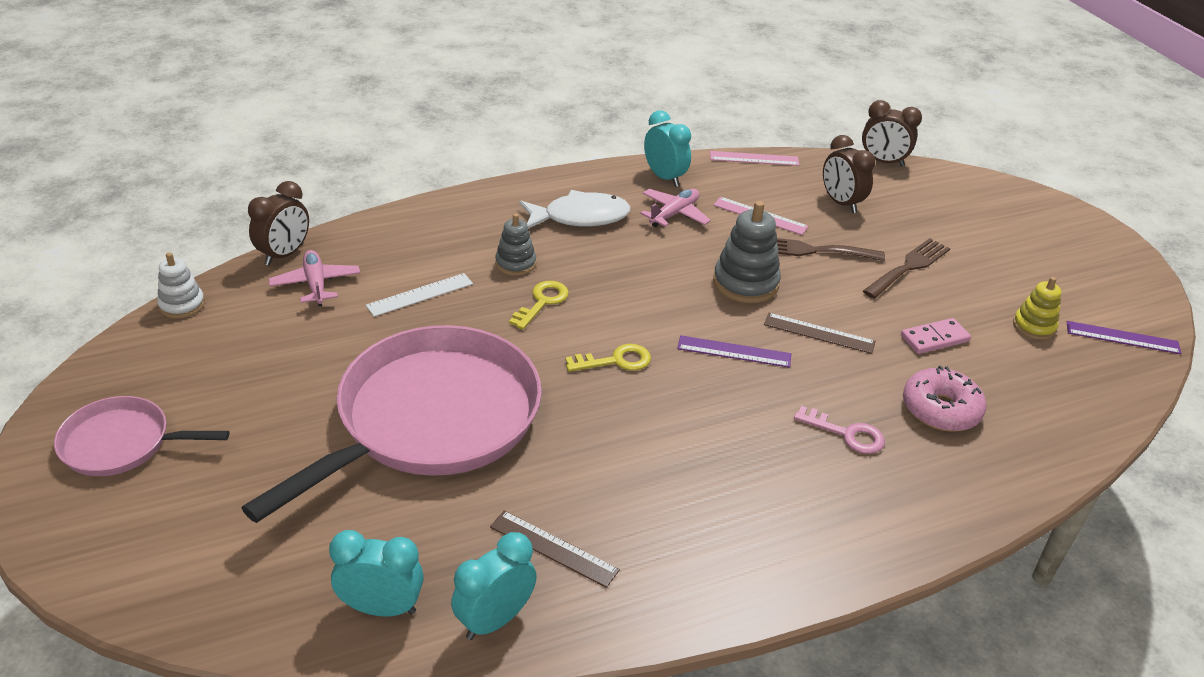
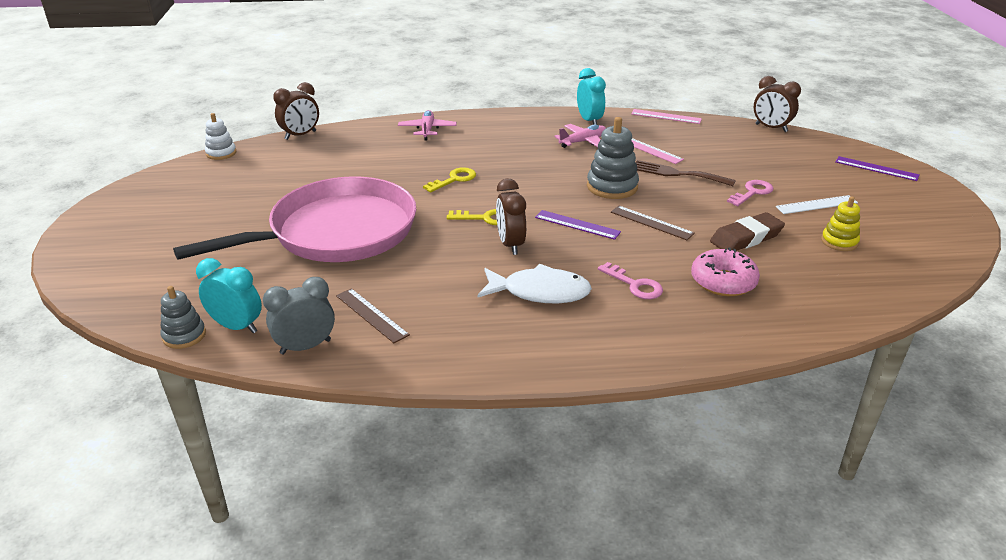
camera: 20 degrees right, 5 degrees down
(122, 443) = (139, 217): pink pan -> none
(316, 284) = (310, 152): pink plane -> pink plane (427, 130)
(420, 294) = (373, 165): white ruler -> white ruler (816, 204)
(495, 619) = (305, 347): turquoise clock -> grey clock
(515, 263) = (449, 157): grey stacking toy -> grey stacking toy (184, 336)
(580, 217) = (512, 136): white fish -> white fish (540, 292)
(841, 203) = (719, 149): brown clock -> brown clock (510, 244)
(909, 267) = (752, 192): brown fork -> pink key
(934, 338) = (746, 238): pink domino -> brown eraser
(1122, 338) = (918, 259): purple ruler -> purple ruler (876, 168)

